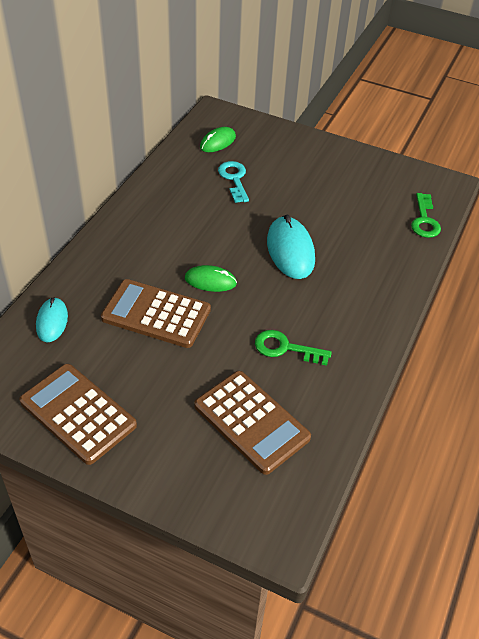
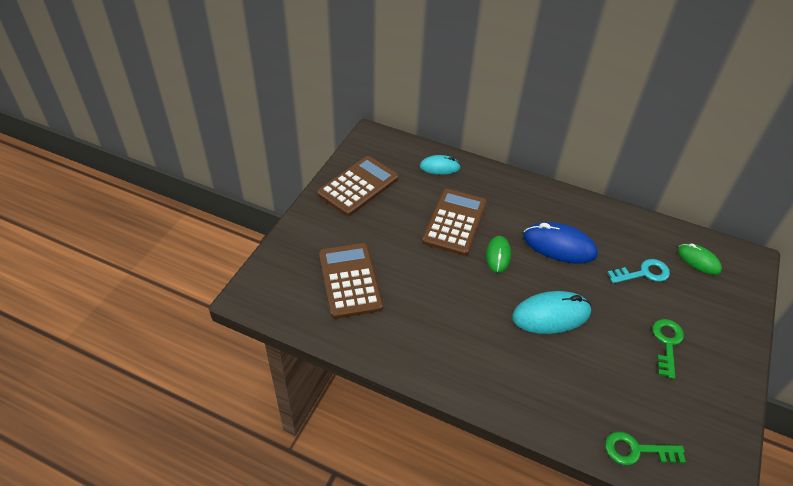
camera: 90 degrees right, 0 degrees up
(197, 231) = (559, 246): none -> blue mouse
(251, 422) = (350, 280): brown calculator -> brown calculator turned 120 degrees clockwise
(285, 348) = (426, 306): green key -> green key (667, 343)

